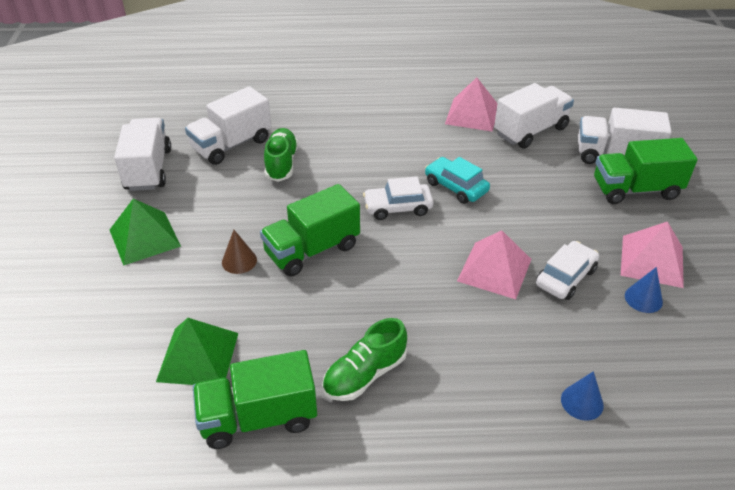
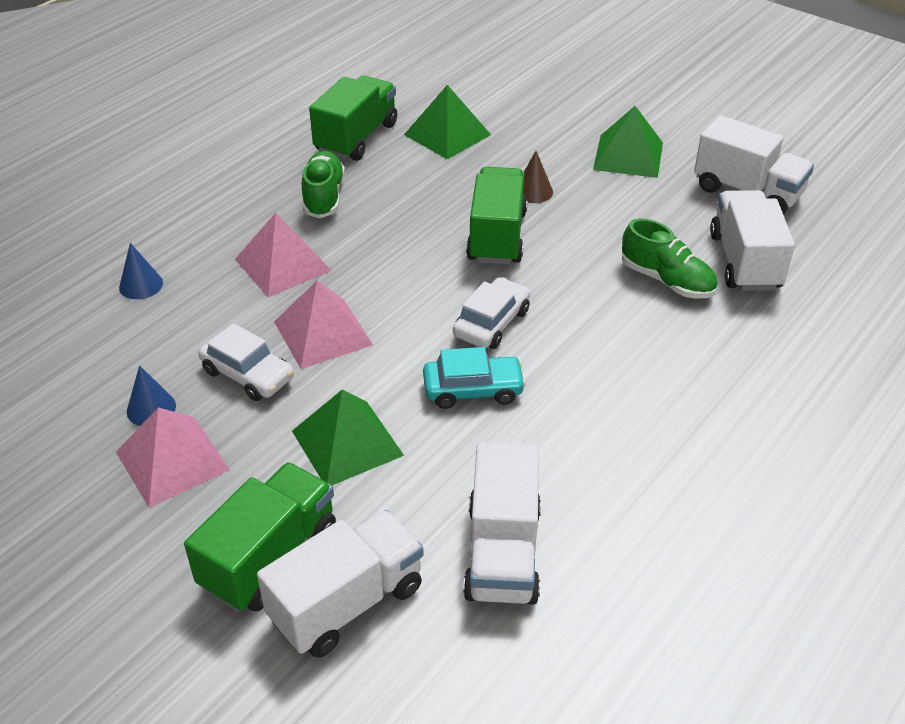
camera: 130 degrees right, 0 degrees up
(472, 114) = (608, 517): pink pyramid -> pink pyramid (282, 265)
(548, 207) = (347, 442): none -> green pyramid
(565, 277) = (248, 374): white car -> white car turned 45 degrees counterclockwise

